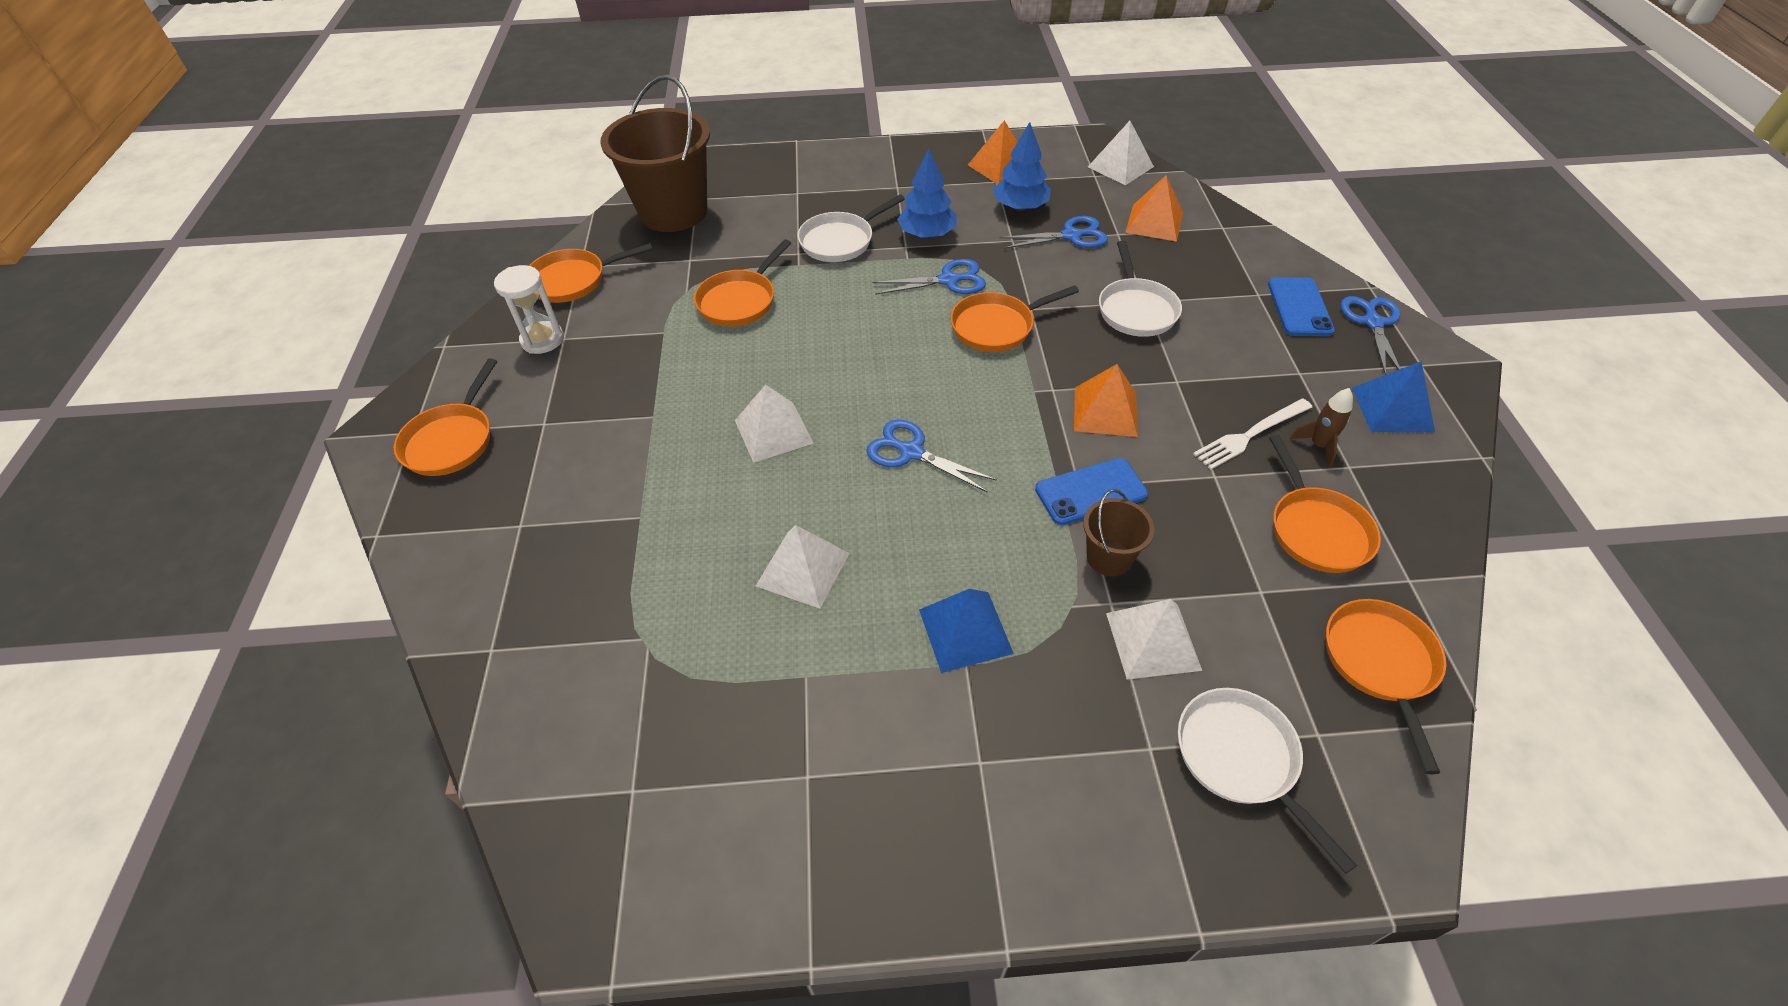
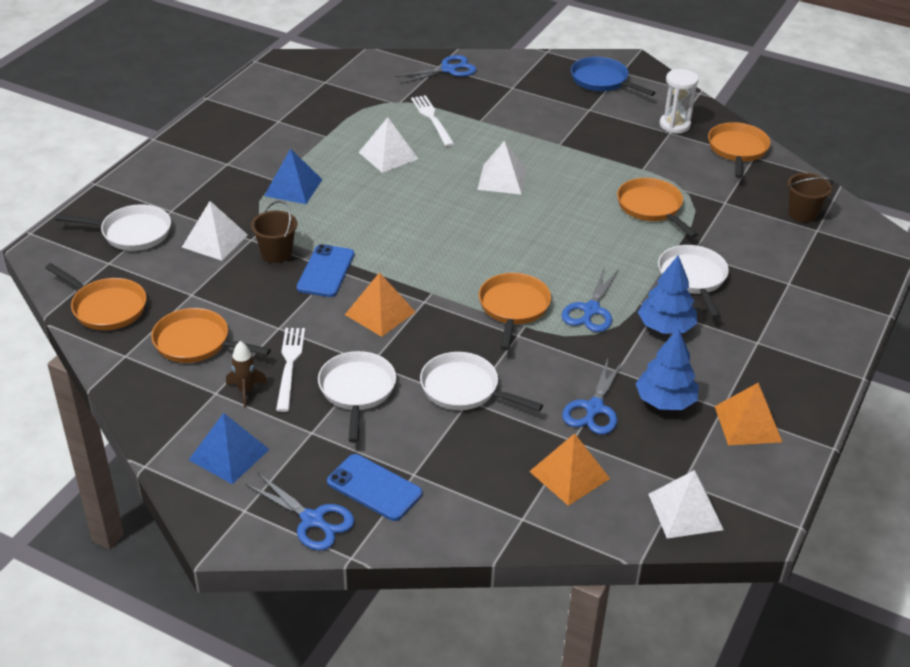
camera: 120 degrees right, 10 degrees down
(452, 440) = (602, 81): orange pan -> blue pan
(670, 571) = (432, 119): none -> white fork
(673, 212) = (802, 213): brown bucket -> brown bucket, size x0.46
(911, 452) = (431, 220): blue scissors -> blue scissors (449, 70)
(1220, 371) = (357, 391): none -> white pan

